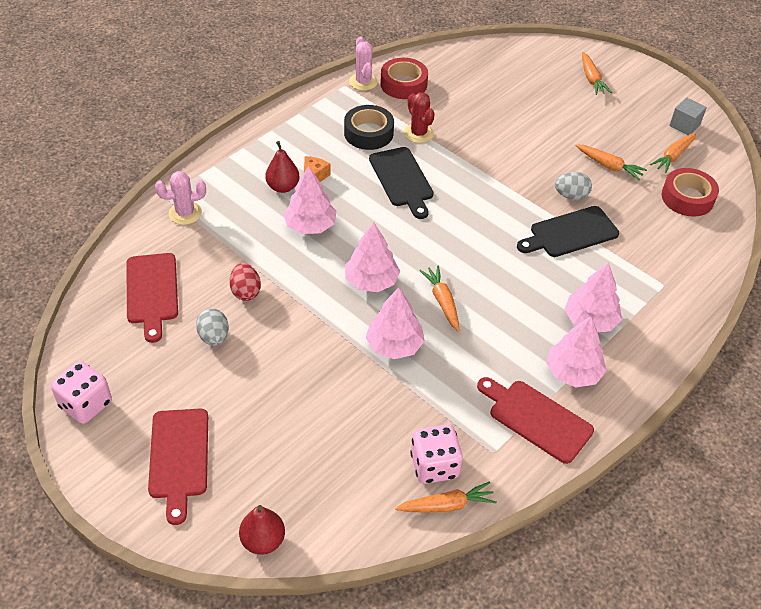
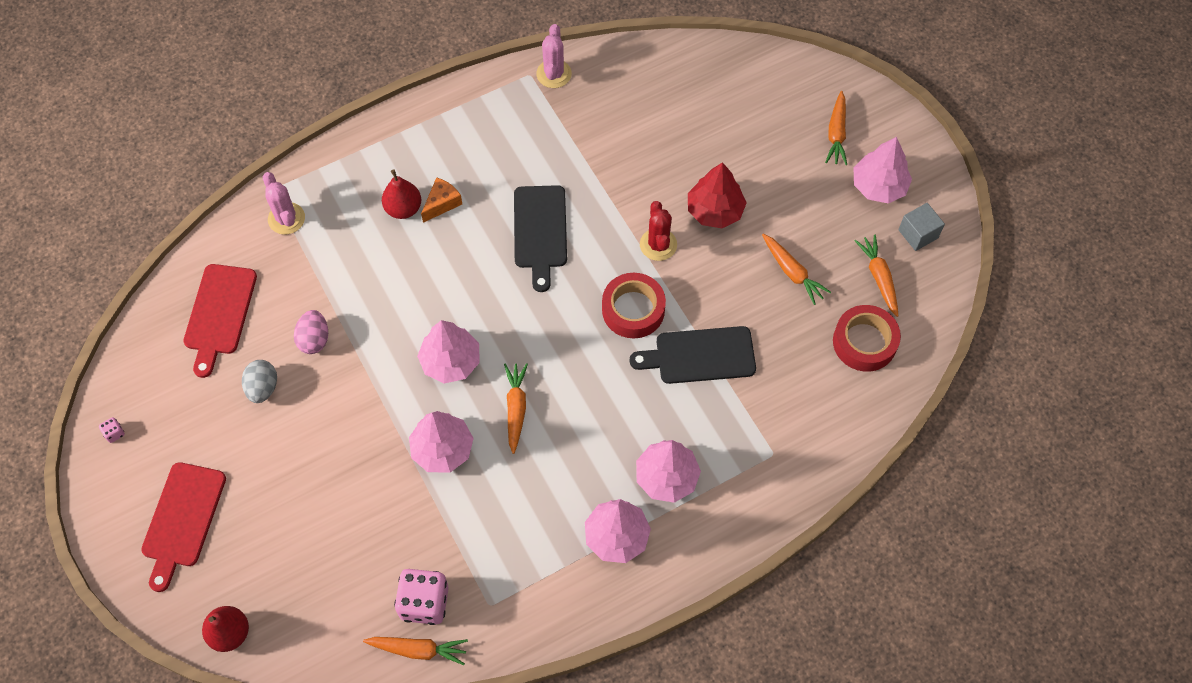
camera: 20 degrees right, 15 degrees up
(86, 404) = (114, 433): pink dice -> pink dice, size x0.42
(185, 213) = (286, 218): pink cactus -> pink cactus turned 60 degrees clockwise
(246, 292) = (314, 339): red egg -> pink egg
(310, 225) = (414, 270): pink tree -> pink tree (879, 186)
(368, 133) = (529, 154): black tape -> none
(403, 84) = (600, 89): red tape -> red tape (633, 310)
(418, 133) = (587, 168): red cactus -> red cactus (658, 244)
(530, 140) = (715, 210): none -> red tree
(536, 419) = (552, 580): red cutting board -> none
(571, 196) = (726, 304): grey egg -> none
(673, 156) = (879, 277): orange carrot -> orange carrot turned 105 degrees clockwise

